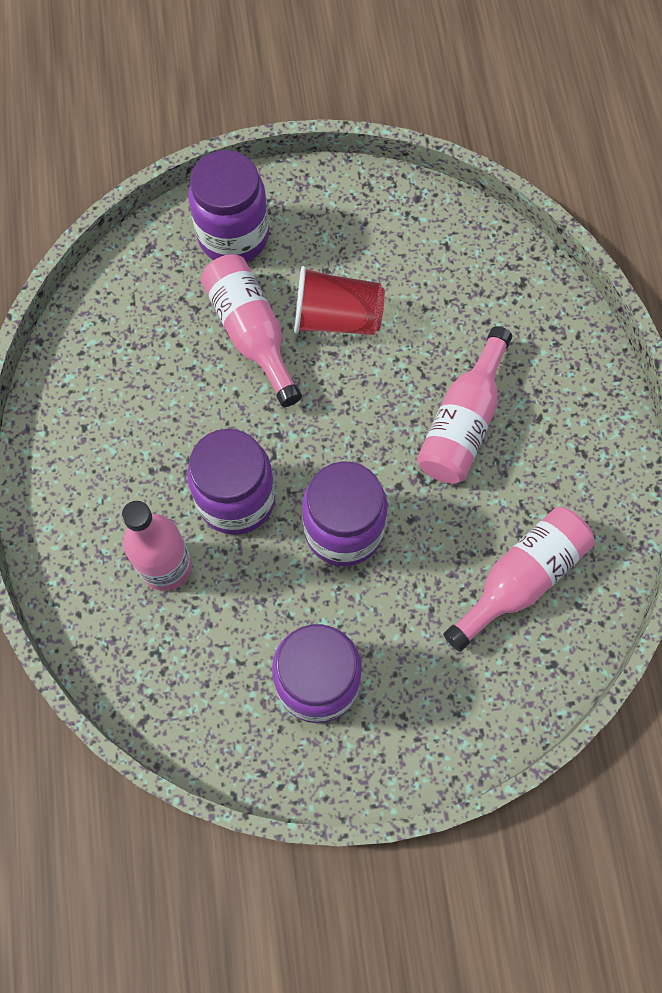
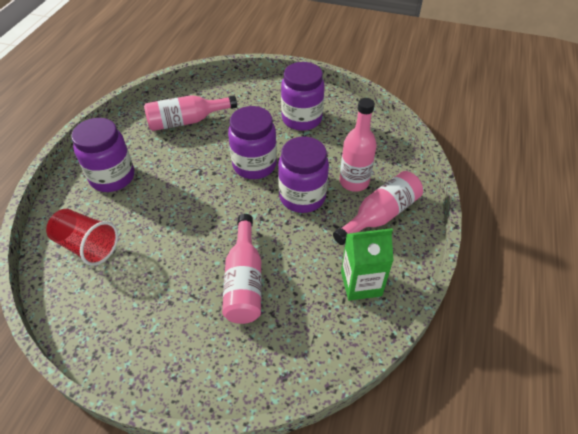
camera: 155 degrees left, 20 degrees down
(98, 392) = (361, 283): none -> green carton
(233, 236) = (217, 357): purple jar -> purple jar (112, 177)
(337, 318) = (185, 268): red cup -> red cup (87, 246)
(463, 422) = (159, 187): pink bottle -> pink bottle (380, 215)

